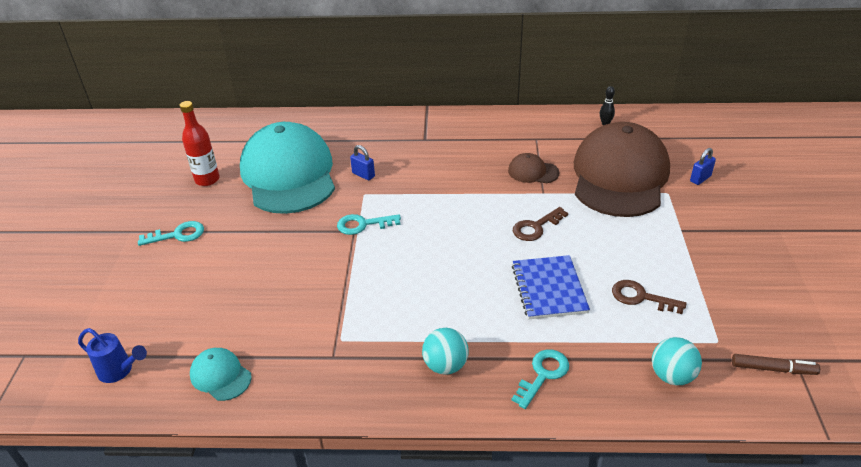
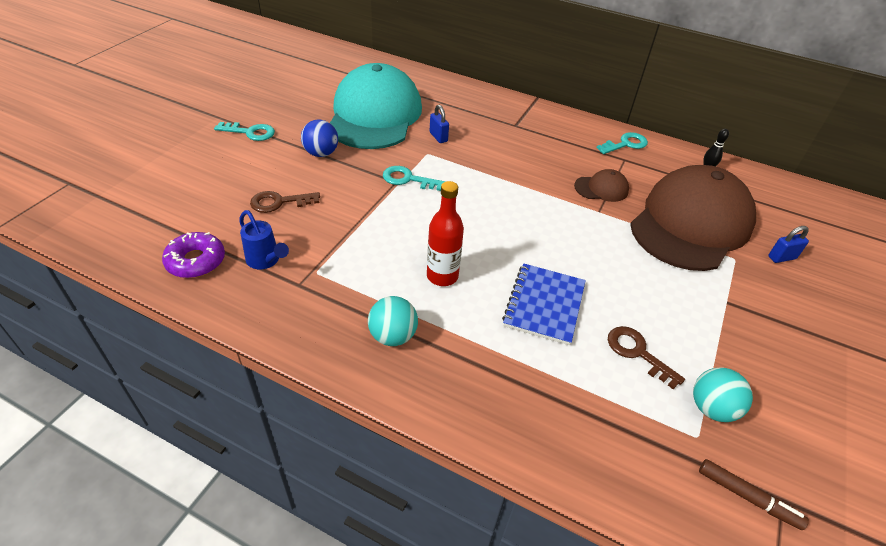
camera: 20 degrees right, 5 degrees up
(120, 371) = (124, 224): blue watering can -> blue watering can (266, 261)
(207, 180) = (306, 97): red bottle -> red bottle (442, 276)
(220, 376) = (196, 261): turquoise cap -> purple donut
(264, 230) = (321, 153): none -> blue ball
(533, 172) = (601, 188): brown cap -> brown cap turned 135 degrees clockwise
(536, 227) = (570, 241): brown key -> brown key (279, 202)
(543, 375) = (481, 387): turquoise key -> turquoise key (625, 144)
(672, 376) = (620, 450): turquoise ball -> turquoise ball (711, 408)

